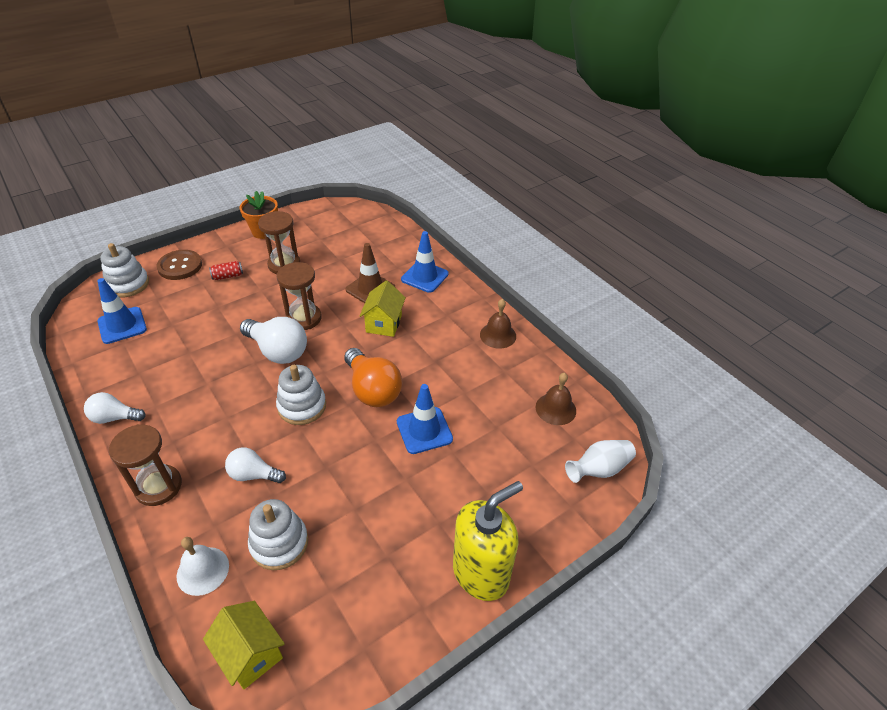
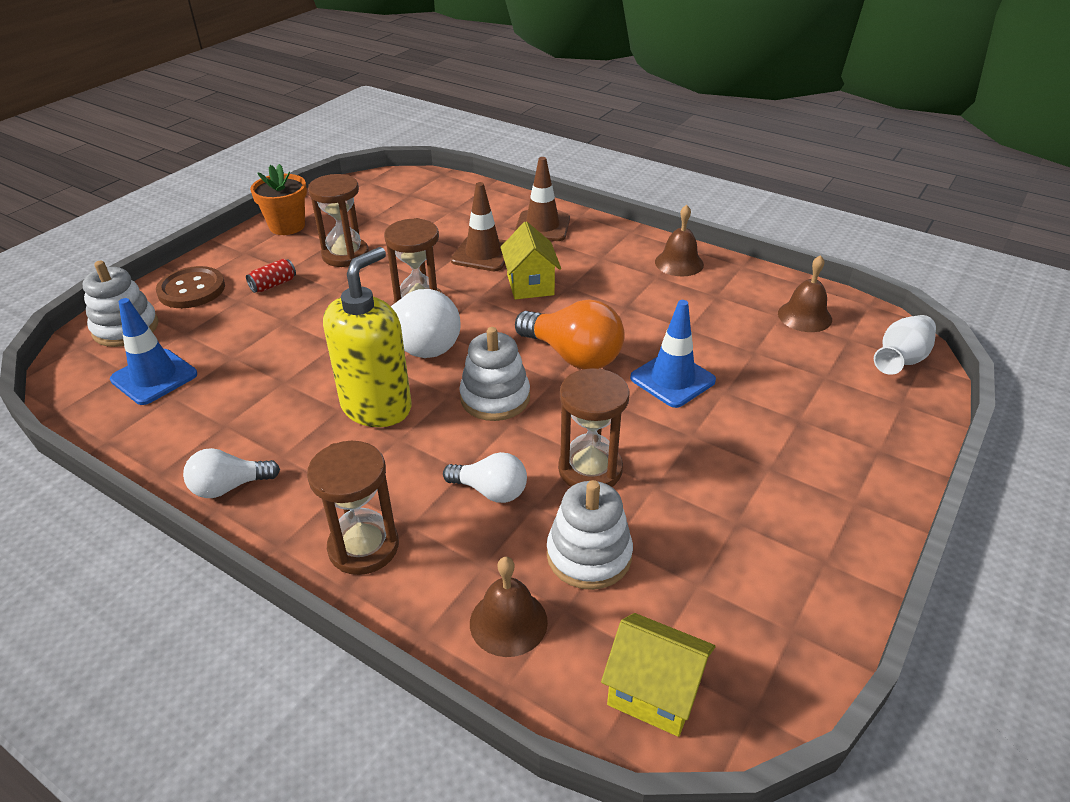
camera: 20 degrees left, 5 degrees down
(203, 570) = (508, 622): white bell -> brown bell
(253, 475) = (491, 491): white light bulb -> white light bulb turned 150 degrees counterclockwise
(323, 481) = (590, 469): none -> brown hourglass
(424, 277) = (542, 226): blue traffic cone -> brown traffic cone
(481, 573) = (861, 501): yellow soap dispenser -> yellow soap dispenser (377, 407)

